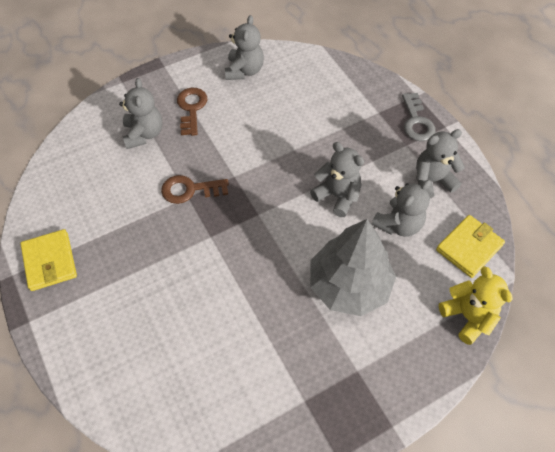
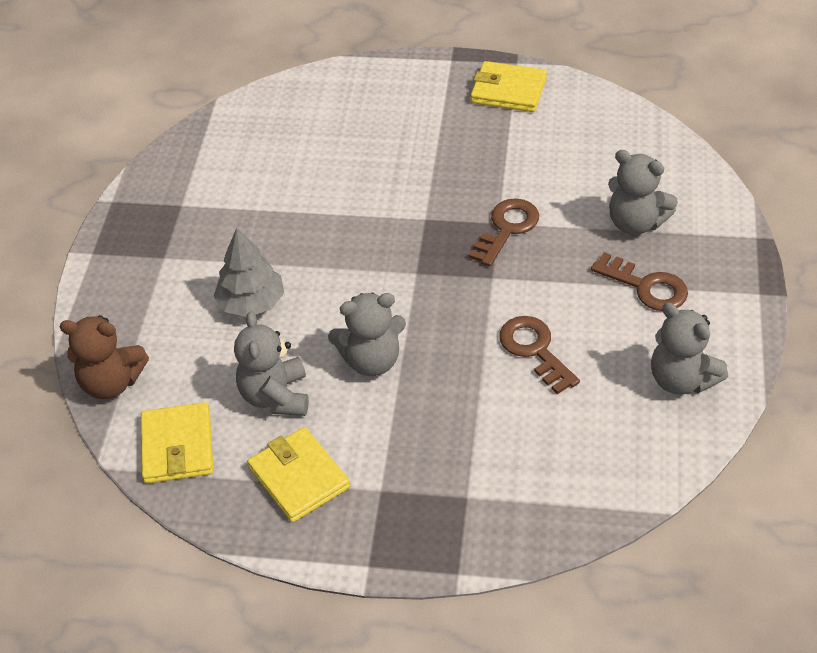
camera: 130 degrees right, 10 degrees down
(271, 131) = (535, 350): none -> brown key
(349, 285) = (251, 303): grey tree -> grey tree, size x0.61
(416, 121) = (409, 533): grey key -> none
(432, 181) = (299, 477): grey teddy bear -> yellow wallet
(467, 317) = (111, 383): yellow teddy bear -> brown teddy bear

